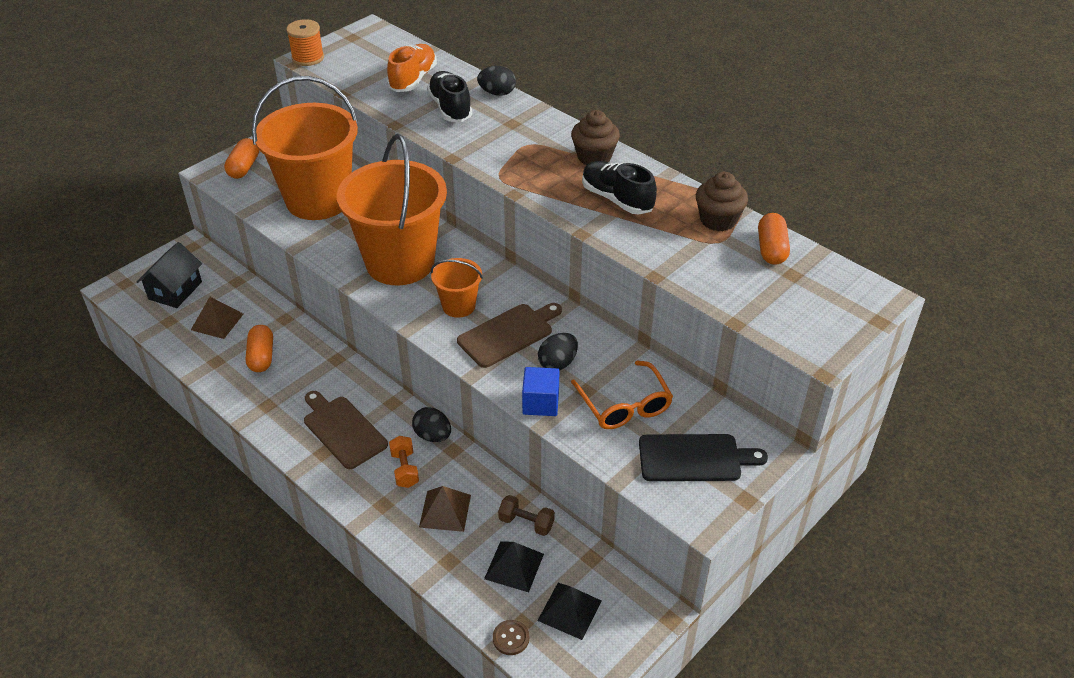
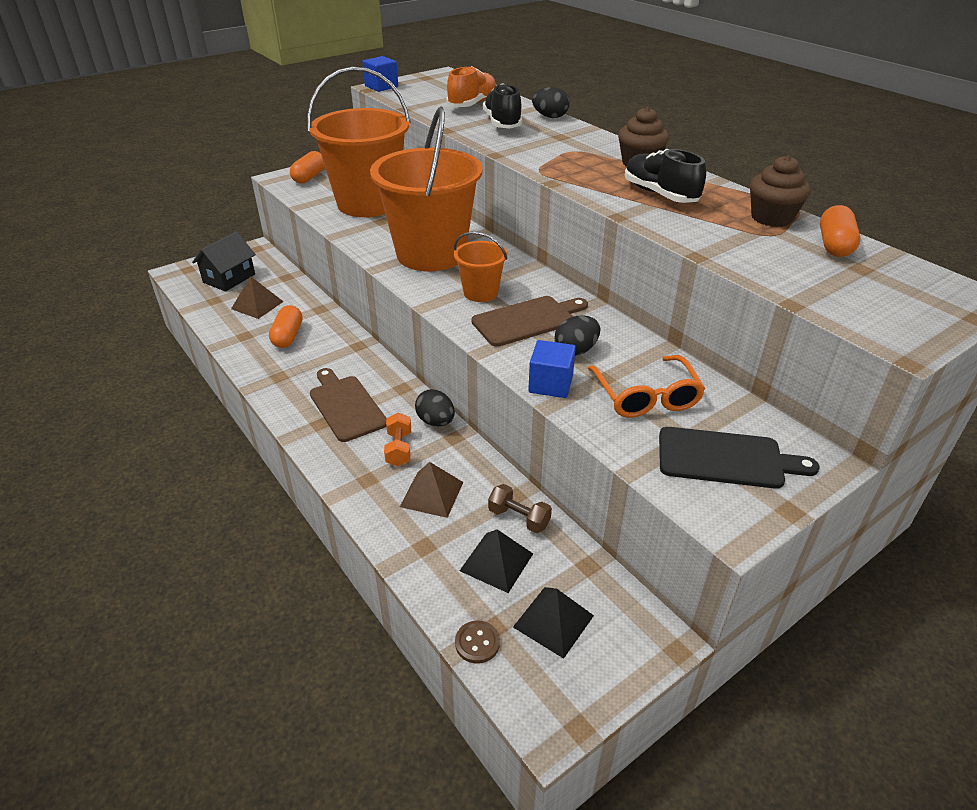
camera: 10 degrees right, 5 degrees down
(308, 58) = (381, 86): orange spool -> blue cube

